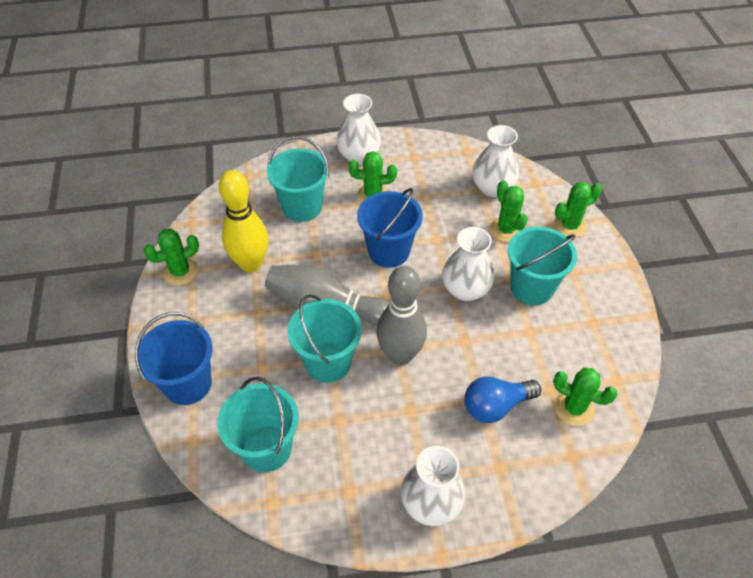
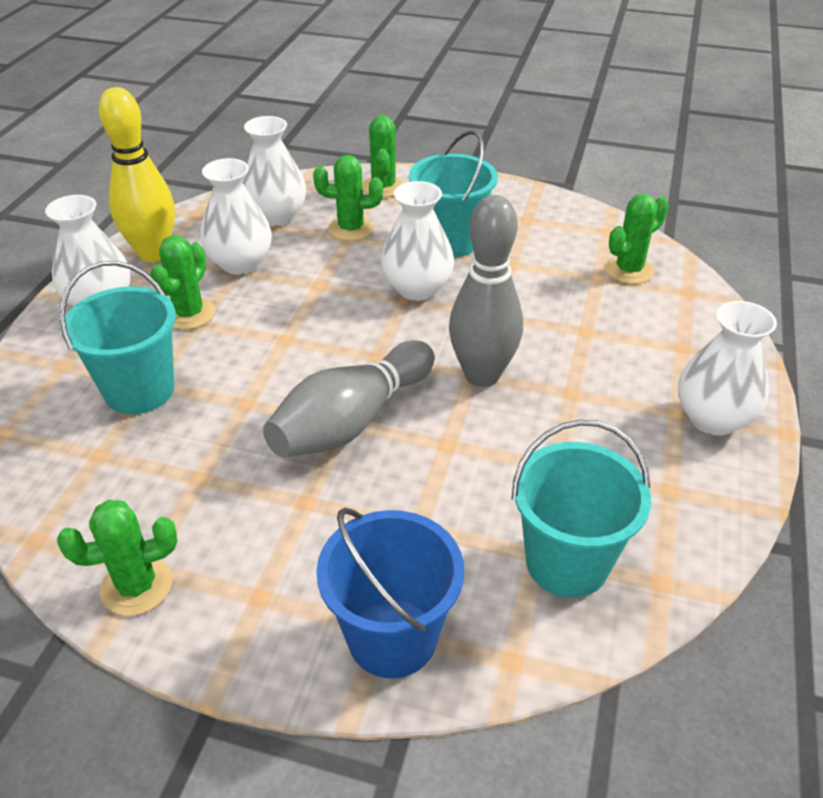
camera: 65 degrees left, 10 degrees down
(180, 272) = (137, 586): green cactus -> green cactus turned 75 degrees clockwise
(251, 264) = (201, 483): yellow bowling pin -> yellow bowling pin (153, 253)
(328, 362) = (452, 449): turquoise bucket -> none
(389, 251) = (303, 331): blue bucket -> none
(432, 194) = (240, 263): none -> white vase
(496, 406) = (599, 322): blue light bulb -> none

